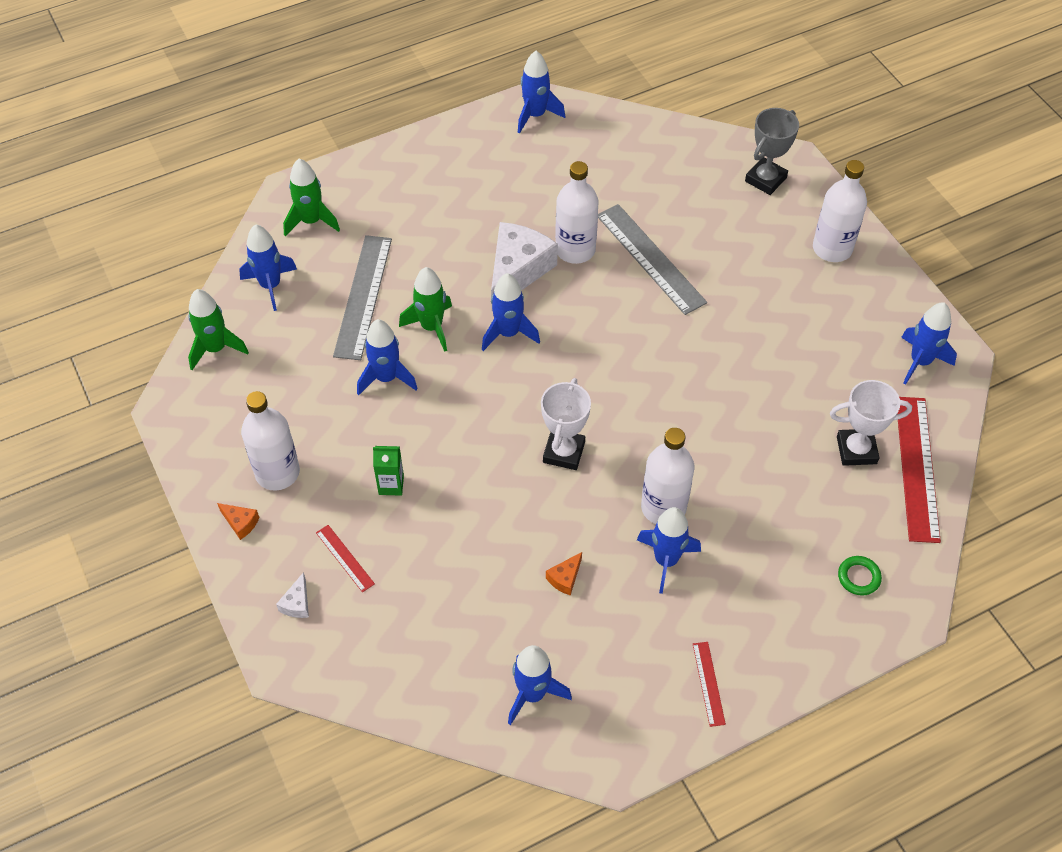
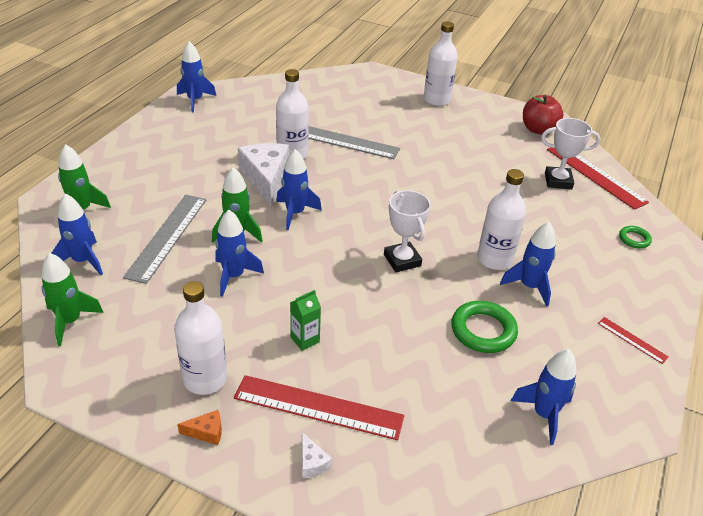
camera: 40 degrees left, 15 degrees down
(345, 558) = (318, 407): red ruler -> red ruler, size x2.08
(363, 296) = (167, 236): grey ruler -> grey ruler turned 45 degrees clockwise
(565, 578) = (483, 330): orange cheese -> green ring
(765, 179) = (367, 84): grey trophy -> none
(856, 450) = (558, 181): white trophy -> white trophy turned 45 degrees clockwise
(920, 361) = (538, 129): blue rocket -> red apple

